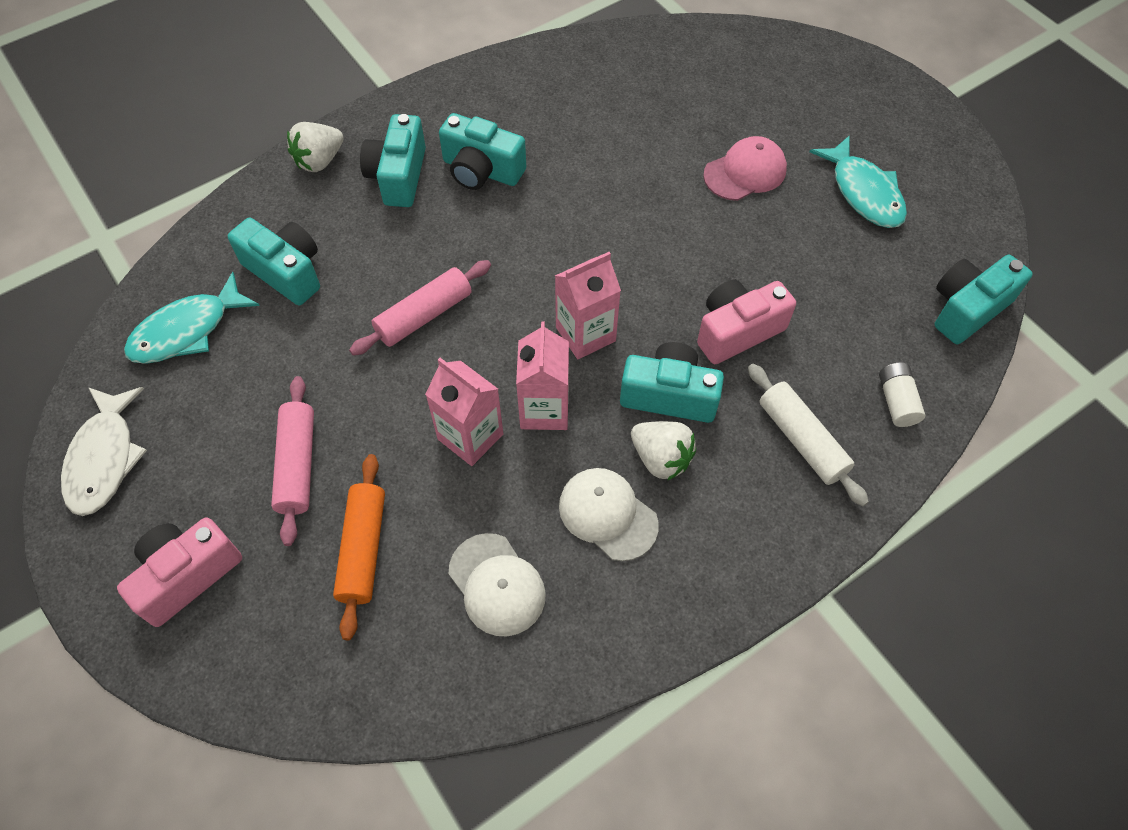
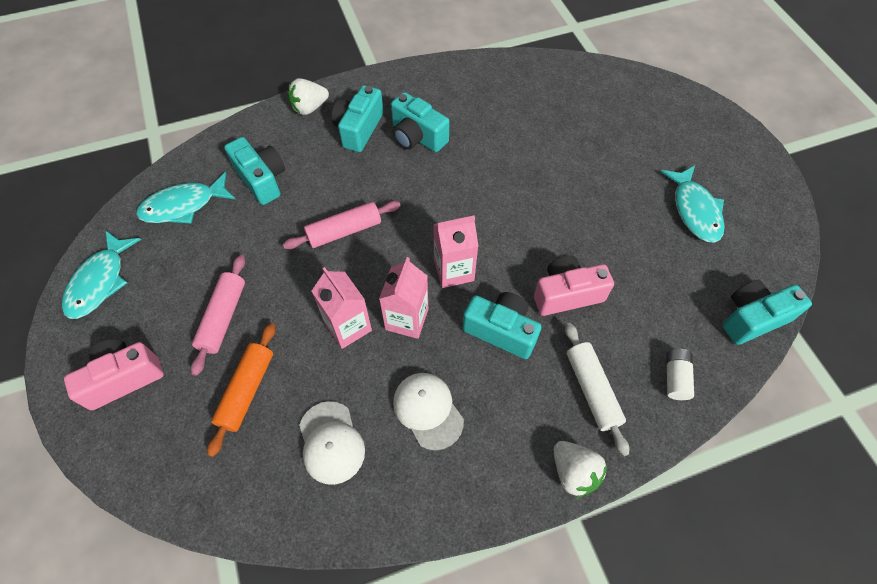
camera: 15 degrees right, 0 degrees up
(104, 458) = (100, 281): white fish -> turquoise fish
(661, 458) = (480, 377): white strawberry -> white strawberry (573, 472)
(745, 172) = (607, 177): pink cap -> none

